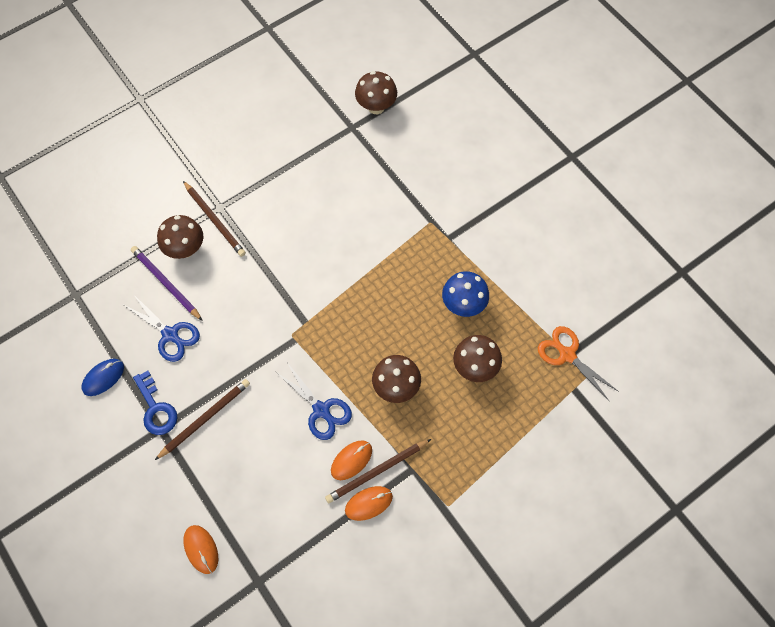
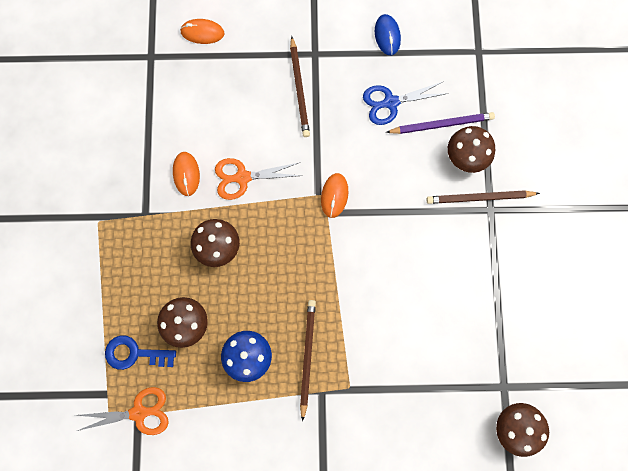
camera: 125 degrees right, 10 degrees up
(156, 409) = (333, 59): blue key -> blue key (134, 353)
(322, 410) = (242, 177): blue scissors -> orange scissors
(368, 503) = (145, 165): orange mouse -> orange mouse (334, 195)
(377, 472) = (163, 187): brown pencil -> brown pencil (307, 356)

